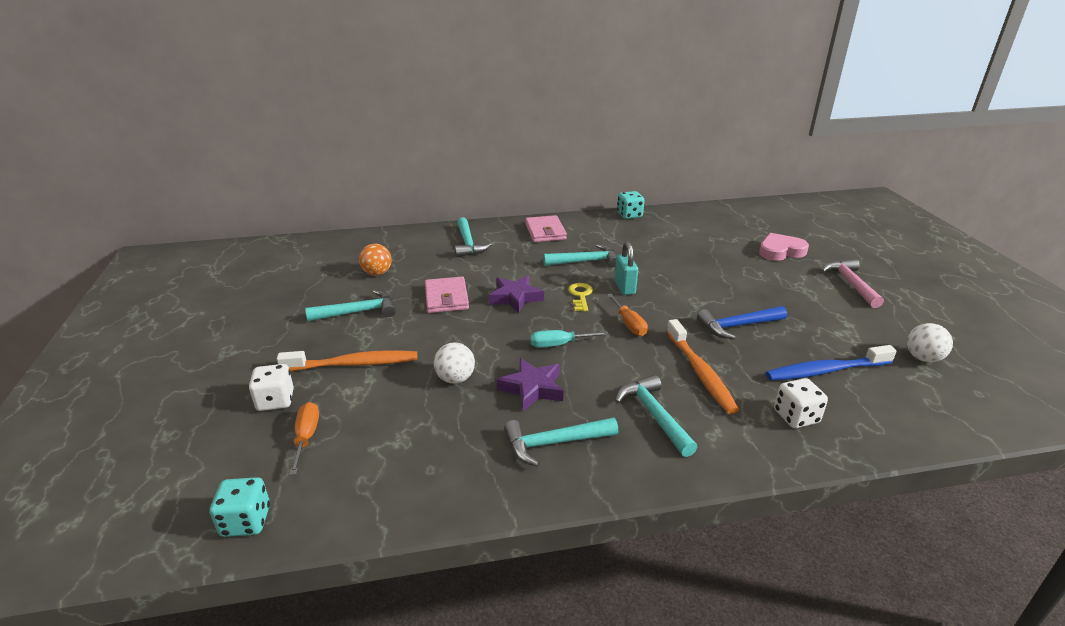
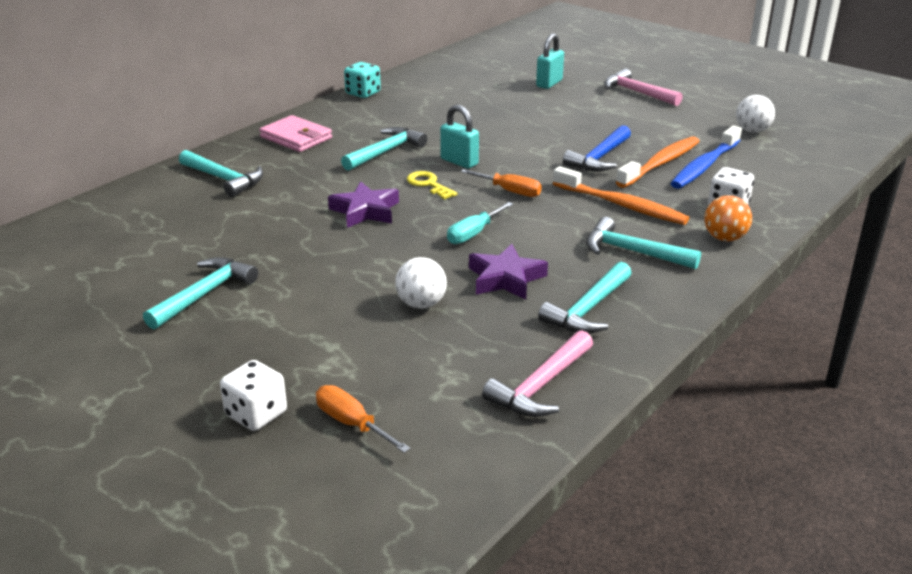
camera: 40 degrees left, 0 degrees up
(246, 521) = (414, 515): turquoise dice -> none
(353, 364) = (289, 342): orange toothbrush -> orange toothbrush (660, 163)
(377, 273) = (157, 248): orange ball -> orange ball (724, 238)
(439, 482) = (541, 385): none -> pink hammer
(446, 298) = (289, 240): pink wallet -> none
(780, 251) = (549, 83): pink heart -> turquoise padlock

